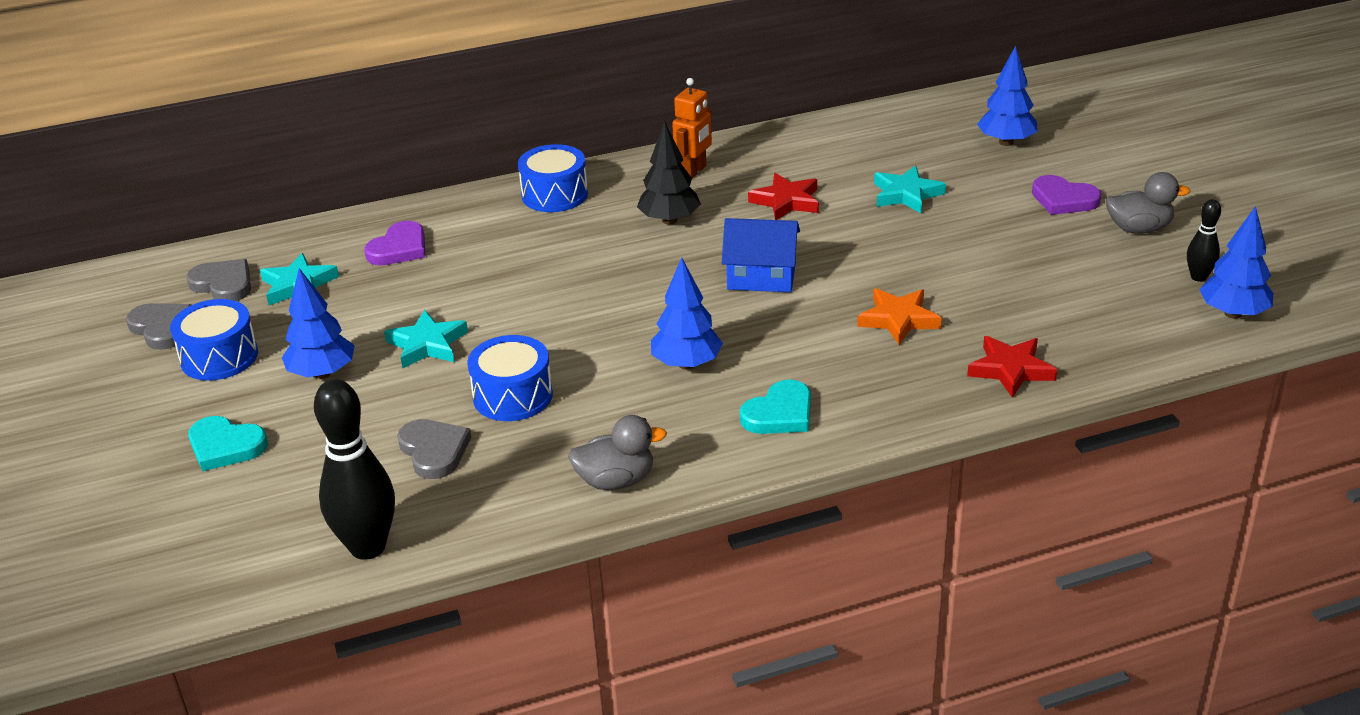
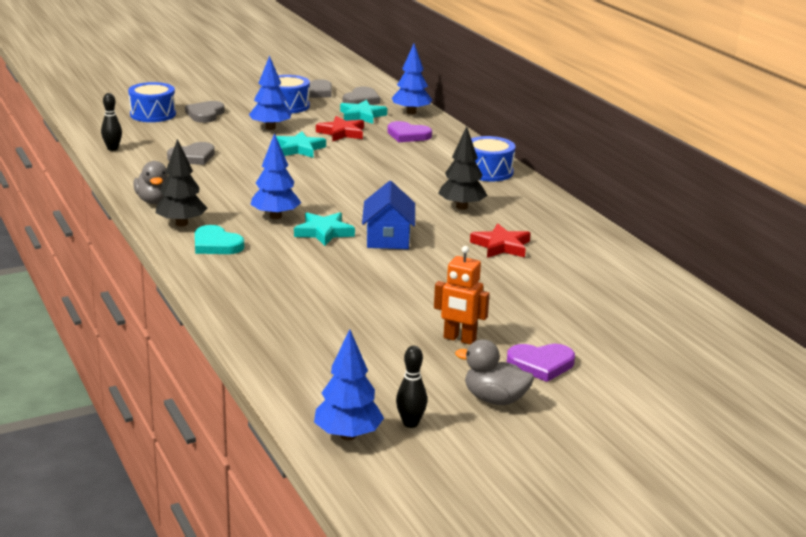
camera: 80 degrees right, 10 degrees down
(225, 446) = (205, 114): turquoise heart -> grey heart
(368, 547) = (112, 149): black bowling pin -> black bowling pin, size x0.52
(513, 396) = (244, 172): blue drum -> blue drum (153, 114)
(694, 171) = (538, 213): orange robot -> orange robot (459, 339)
(705, 449) = (181, 223): none -> black tree
(898, 320) = (331, 285): orange star -> none
(906, 194) = (527, 292): turquoise star -> turquoise star (324, 232)
(1006, 142) = (645, 341): blue tree -> blue tree (411, 112)
(1011, 370) = (262, 325): red star -> red star (341, 133)
(1063, 199) = (541, 364): purple heart -> purple heart turned 120 degrees counterclockwise
(1139, 229) = (495, 399): grey duck -> grey duck turned 120 degrees clockwise

